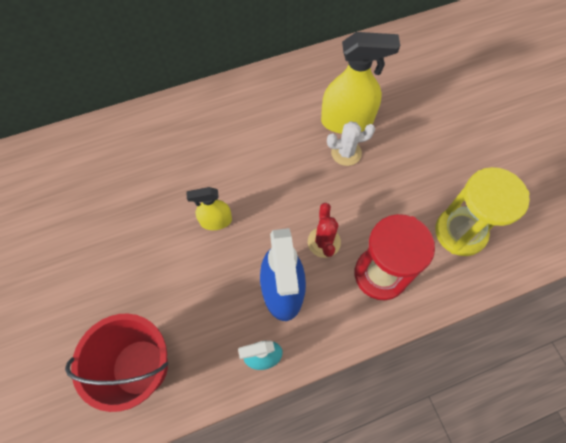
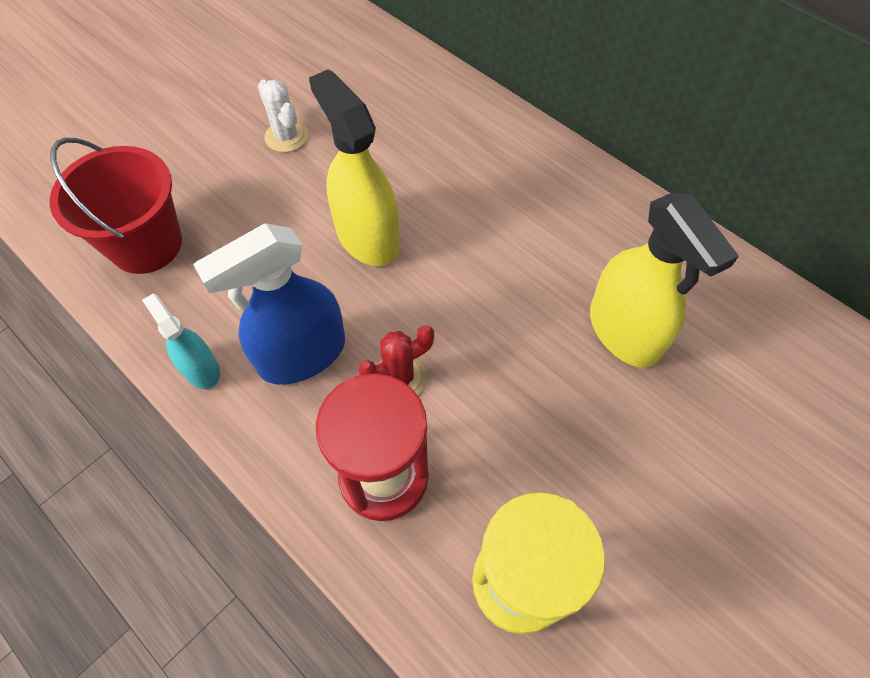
camera: 65 degrees right, 5 degrees down
(216, 221) = (367, 237): yellow spray bottle -> yellow spray bottle, size x1.80
(346, 153) = (566, 351): white cactus -> white cactus (286, 137)

